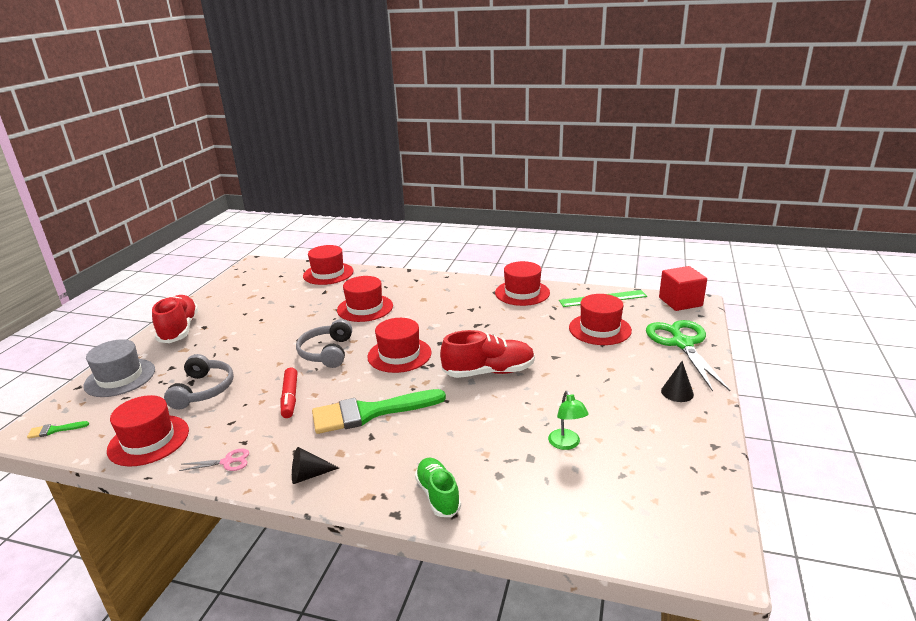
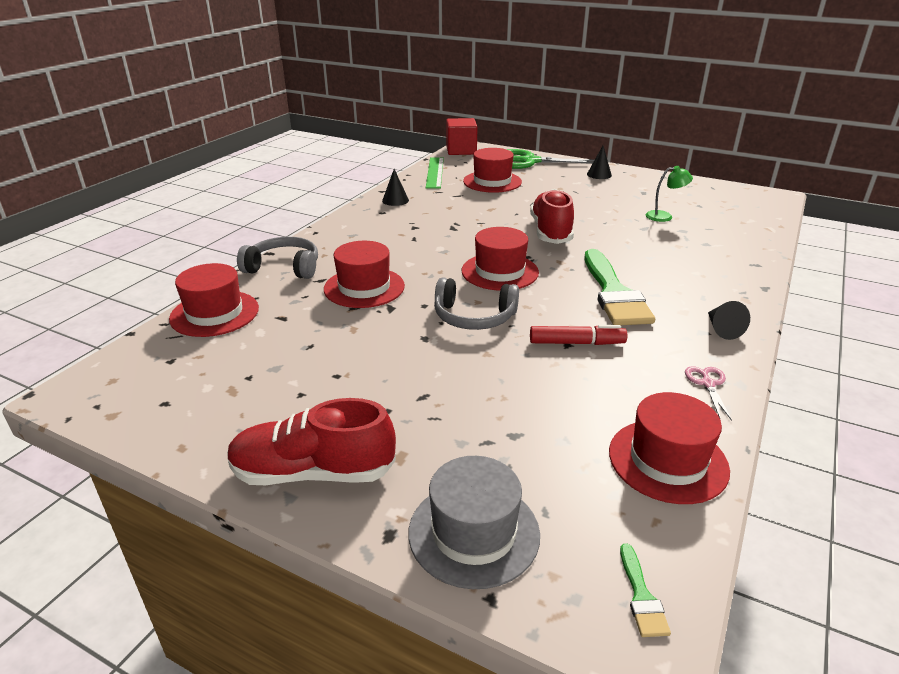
camera: 80 degrees left, 5 degrees up
(203, 390) = (542, 419): grey headphones -> grey headphones (284, 267)
(438, 495) = (736, 269): green shoe -> none
(522, 293) = (395, 200): red hat -> black cone

